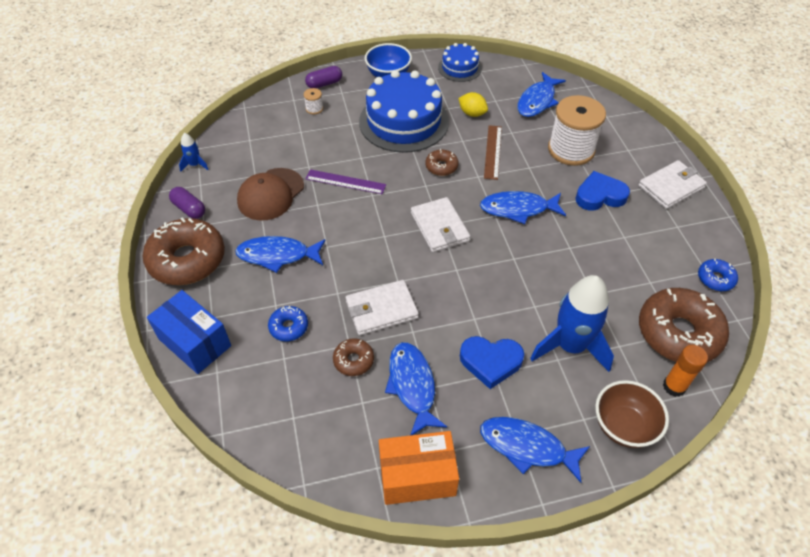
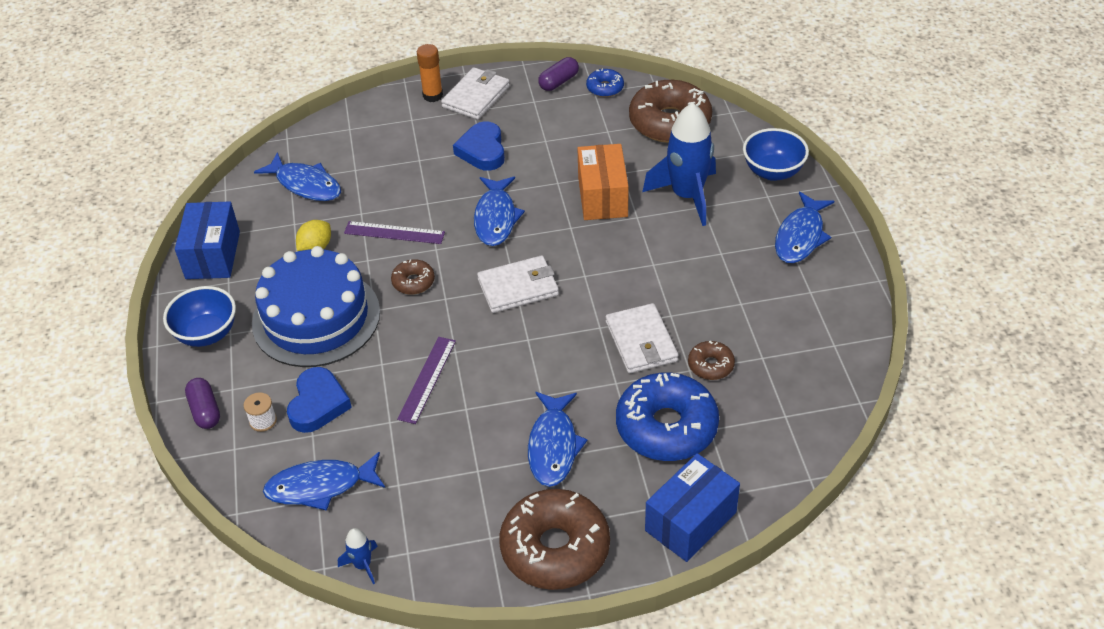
camera: 85 degrees left, 5 degrees down
(189, 209) = (457, 560): purple capsule -> purple capsule (558, 82)
(271, 194) = (440, 462): brown cap -> none
(289, 327) = (666, 427): blue donut -> blue donut, size x2.12
(412, 385) = (739, 316): blue fish -> blue fish (320, 486)
(417, 476) = (840, 315): orange box -> orange box (602, 197)
(459, 68) = (213, 255): blue cake -> blue box
(490, 362) = (708, 255): blue heart -> blue heart (318, 404)
(493, 152) = (394, 232): brown ruler -> purple ruler
(571, 150) = (403, 165): white spool -> none
(623, 426) = (773, 172): brown bowl -> blue bowl
(671, 187) = (476, 96): white wallet -> white wallet turned 60 degrees clockwise
(674, 386) = (729, 134): orange glue stick -> orange glue stick (433, 95)

